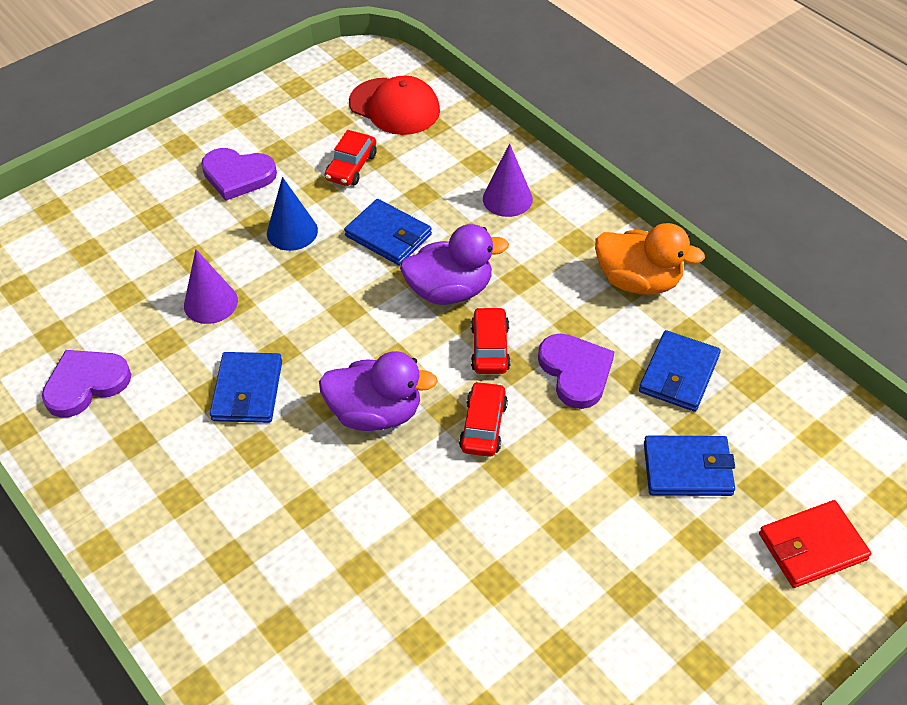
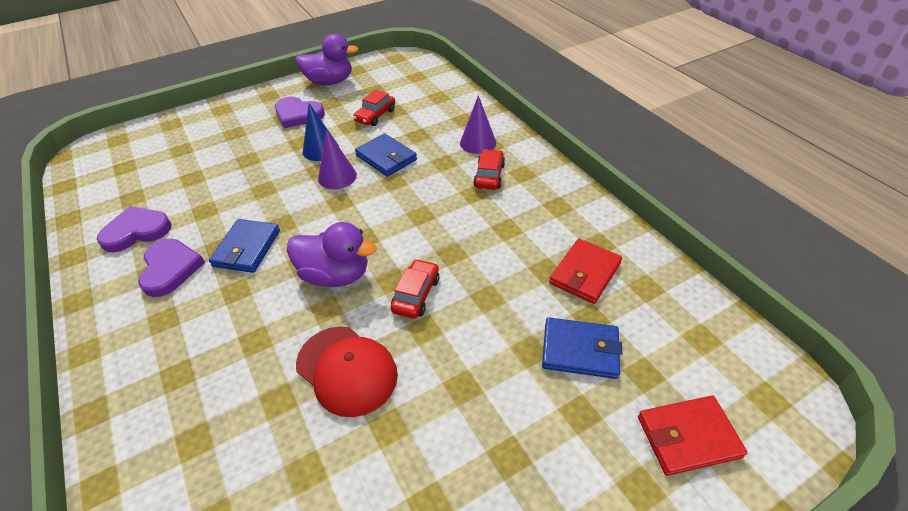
camera: 10 degrees right, 5 degrees down
(210, 303) = (246, 188): purple cone -> purple cone (337, 176)
(394, 107) = (416, 85): red cap -> red cap (346, 370)
(450, 290) = (419, 196): purple duck -> purple duck (330, 82)
(490, 348) = (437, 238): red car -> red car (489, 176)
(575, 372) = (500, 262): purple heart -> purple heart (170, 269)
(638, 281) = (564, 203): orange duck -> none
(679, 374) = (585, 273): blue wallet -> red wallet

